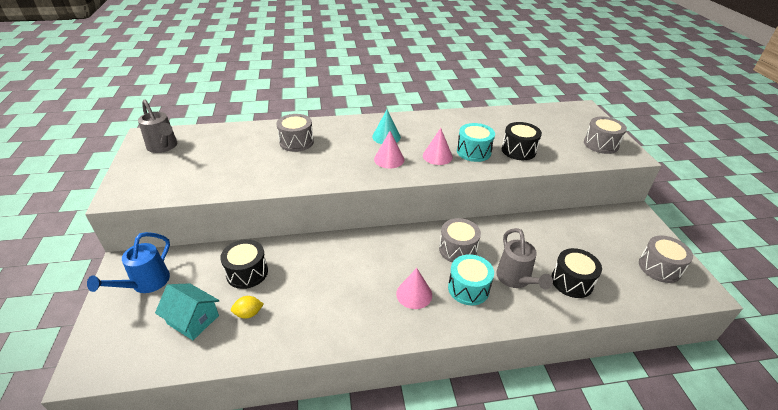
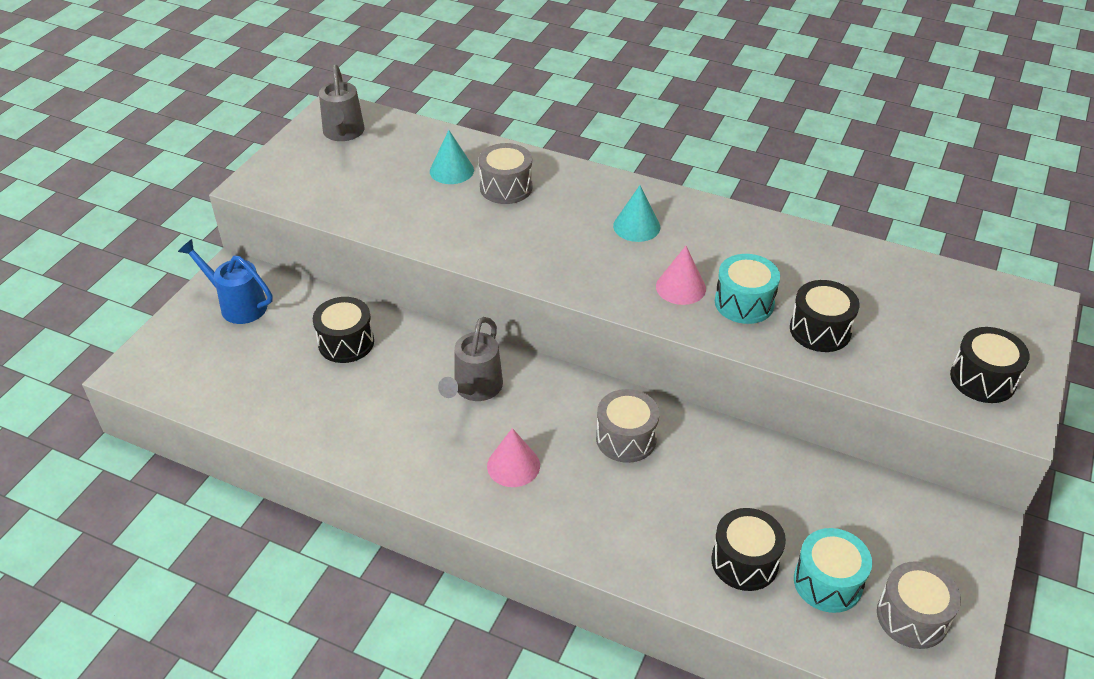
camera: 35 degrees right, 5 degrees up
(146, 283) = (238, 305): blue watering can -> blue watering can turned 60 degrees clockwise
(193, 320) = (255, 370): turquoise house -> none
(248, 313) = (313, 392): yellow lemon -> none
(255, 144) = (451, 170): none -> turquoise cone
(389, 159) = (605, 264): pink cone -> none
(468, 288) = (589, 494): turquoise drum -> turquoise drum (827, 582)
(516, 279) = (666, 517): grey watering can -> grey watering can (475, 389)
(601, 144) = (983, 379): grey drum -> black drum

